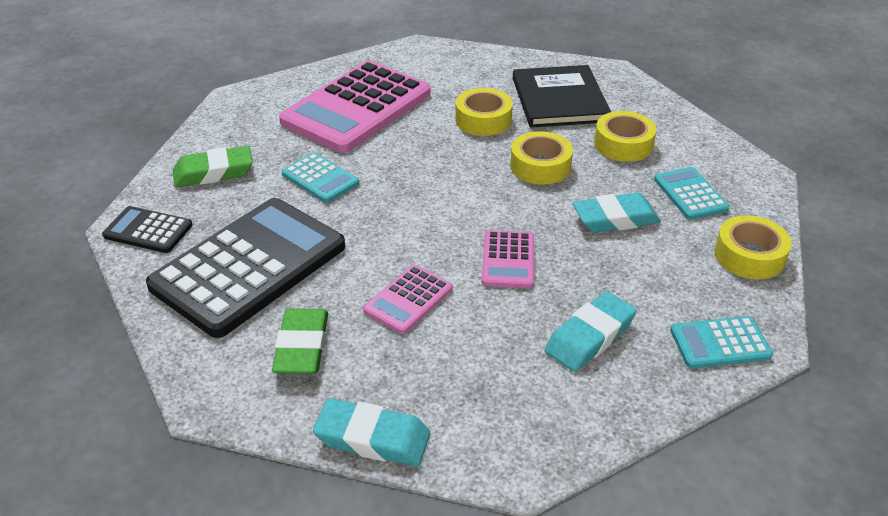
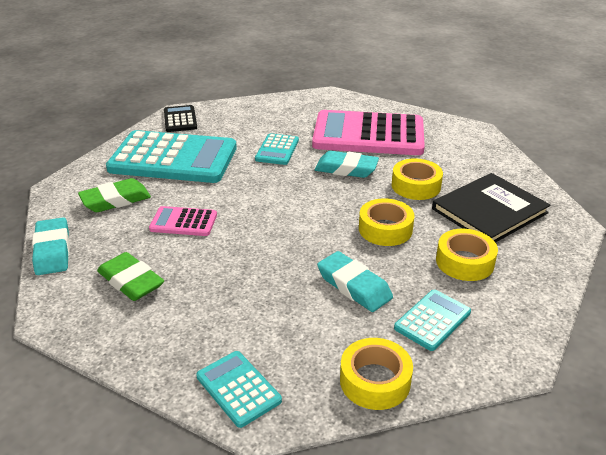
camera: 60 degrees right, 5 degrees down
(214, 172) = (249, 117): green eraser -> green eraser (131, 281)
(249, 266) = (173, 158): black calculator -> turquoise calculator
(508, 260) = (257, 249): pink calculator -> none
(590, 337) = (199, 313): turquoise eraser -> turquoise eraser (346, 169)

